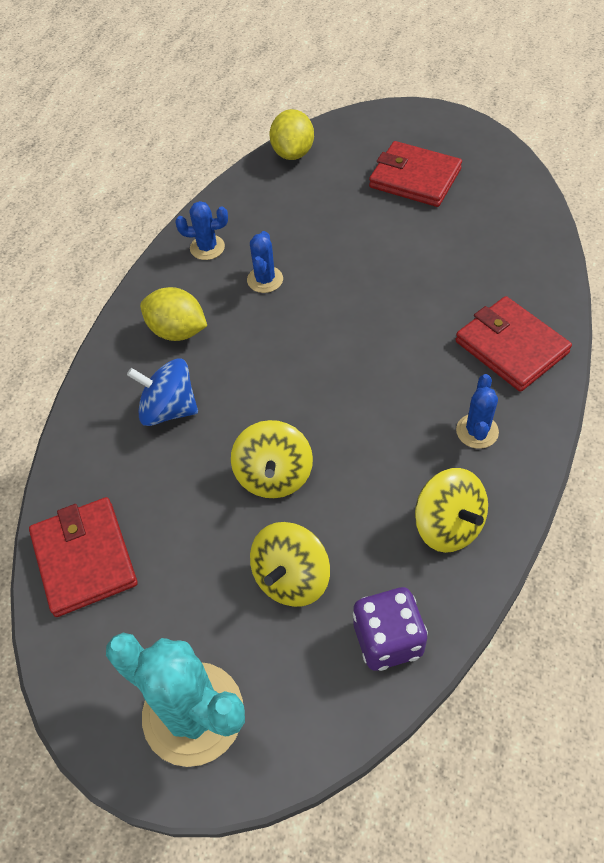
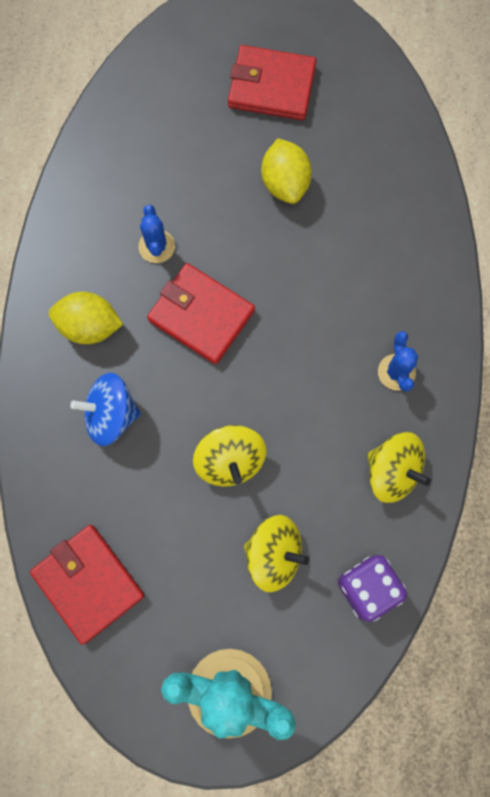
camera: 20 degrees left, 20 degrees up
(207, 247) = (86, 219): blue cactus -> none
(291, 578) = (274, 554): yellow spinning top -> yellow spinning top turned 90 degrees counterclockwise
(293, 153) = (136, 75): yellow lemon -> yellow lemon (285, 183)
(511, 347) = (408, 274): red wallet -> red wallet (201, 315)

